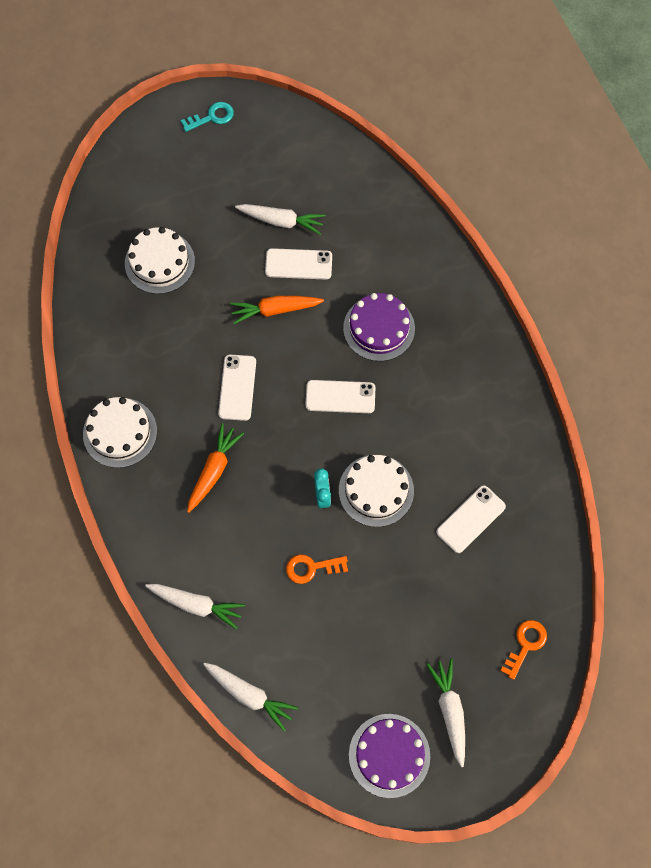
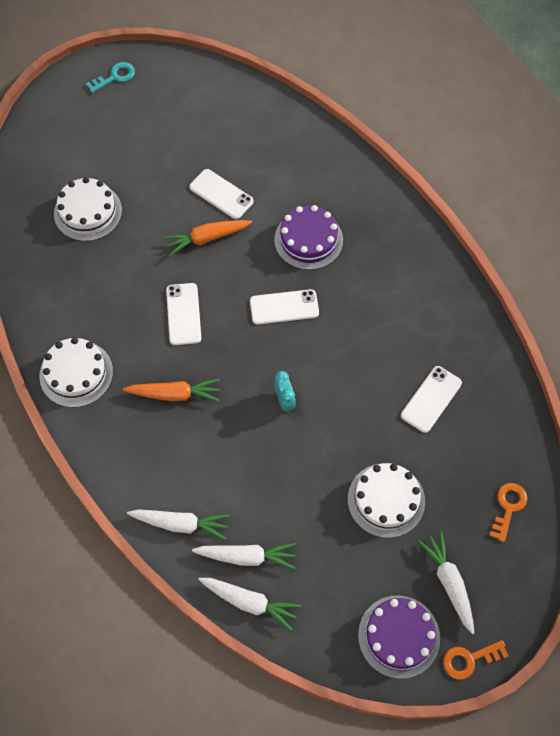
camera: 10 degrees left, 5 degrees down
(214, 470) = (174, 394): orange carrot -> orange carrot turned 75 degrees clockwise
(281, 221) = (197, 159): white carrot -> white carrot (246, 557)
(298, 264) = (221, 194): white phone -> white phone turned 45 degrees clockwise
(311, 568) = (287, 470): orange key -> orange key (469, 659)
(376, 490) = (335, 387): white cake -> white cake (386, 500)

